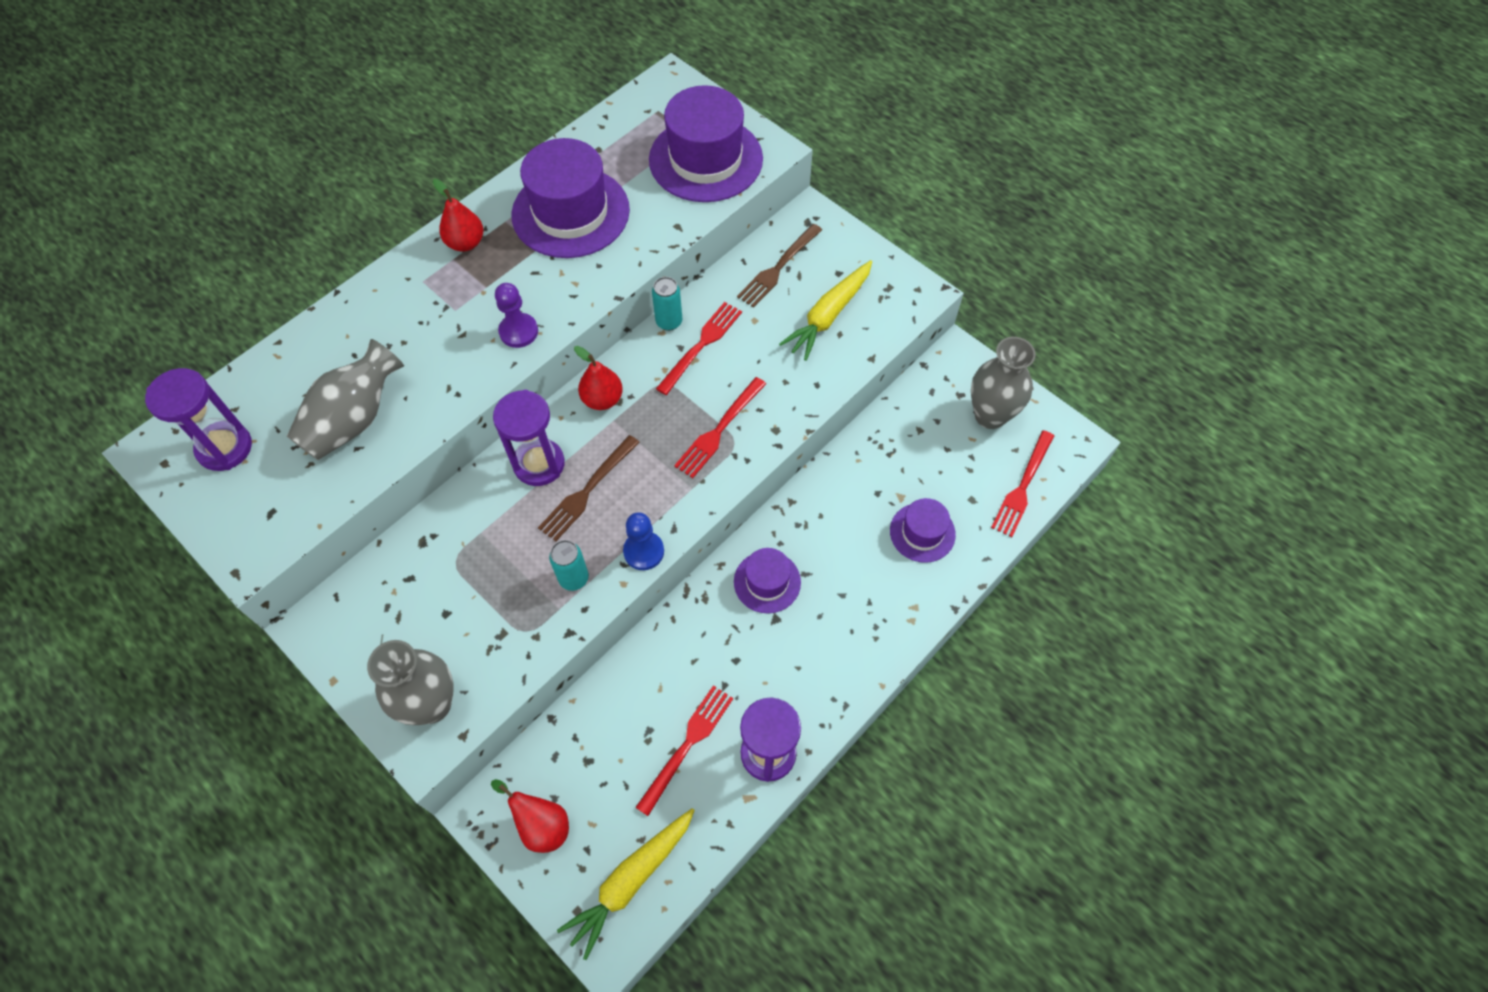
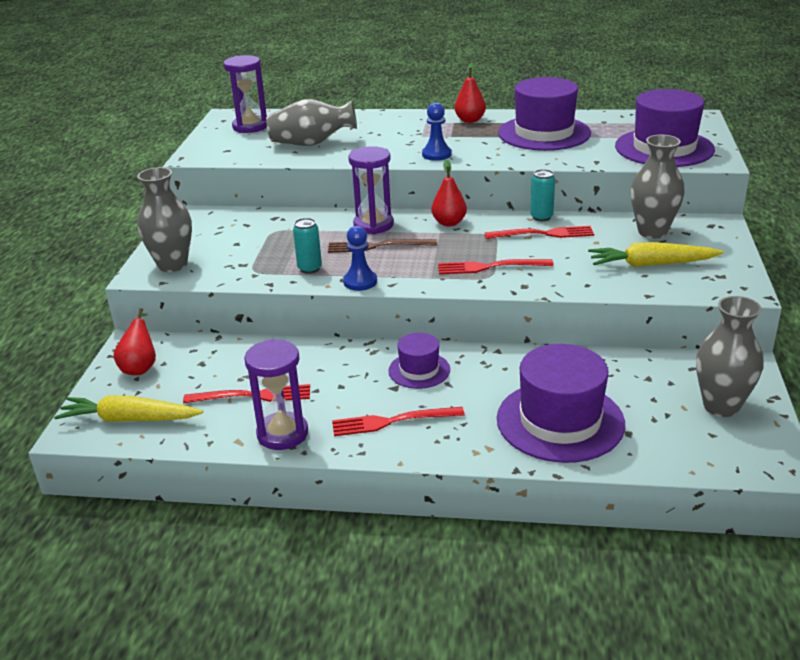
camera: 55 degrees right, 30 degrees down
(518, 331) = (436, 154): purple pawn -> blue pawn
(778, 268) = (652, 232): brown fork -> grey vase
(922, 532) = (560, 421): purple hat -> purple hat, size x1.88
(1022, 487) = (682, 455): red fork -> red fork (391, 422)

